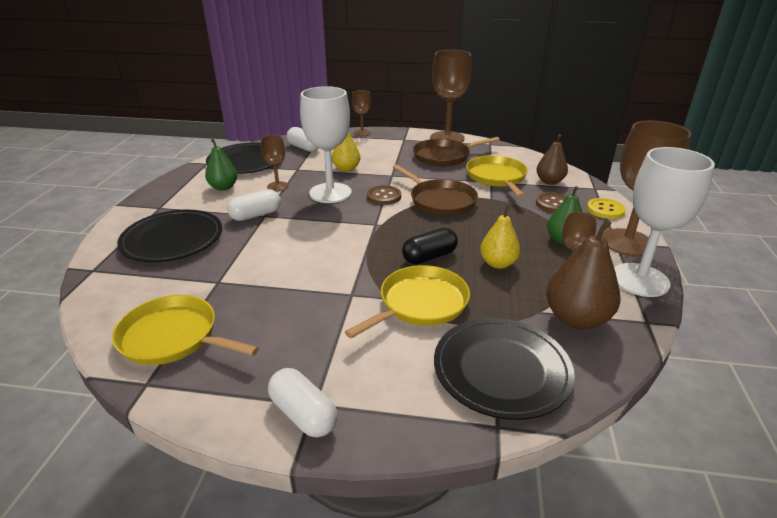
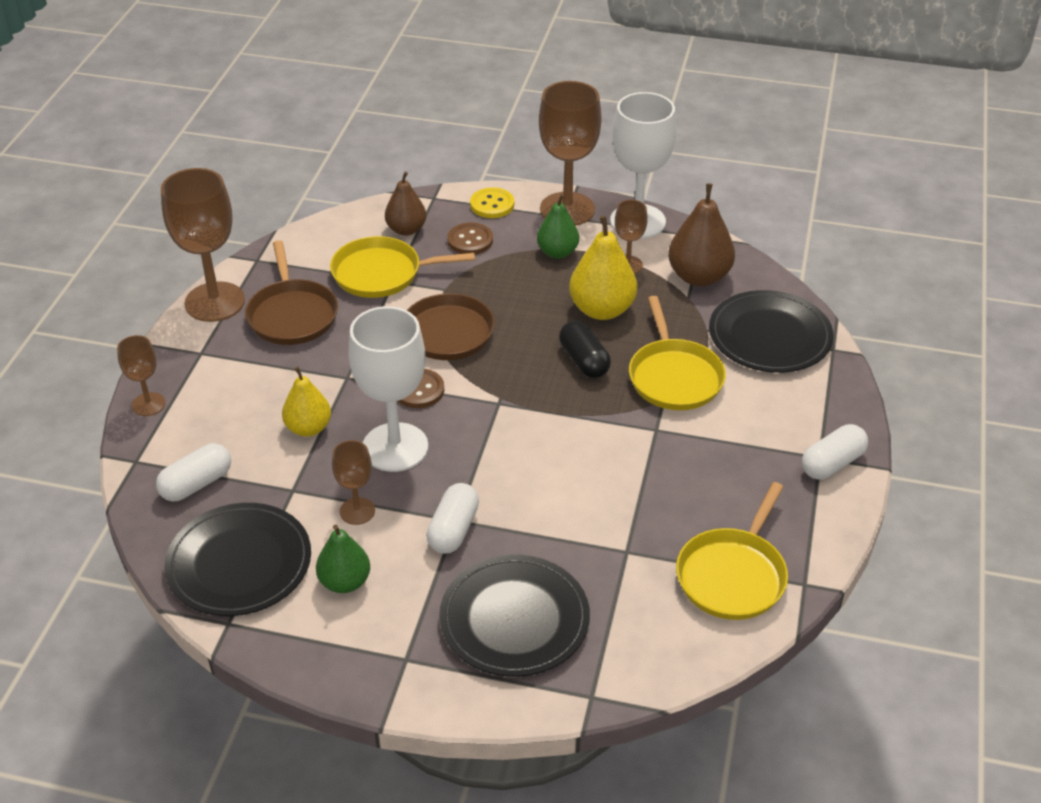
camera: 85 degrees left, 10 degrees up
(256, 215) = (453, 530): white capsule -> white capsule turned 45 degrees clockwise
(420, 304) = (674, 377): yellow pan -> yellow pan turned 150 degrees counterclockwise
(498, 263) = (602, 310): yellow pear -> yellow pear, size x1.52

